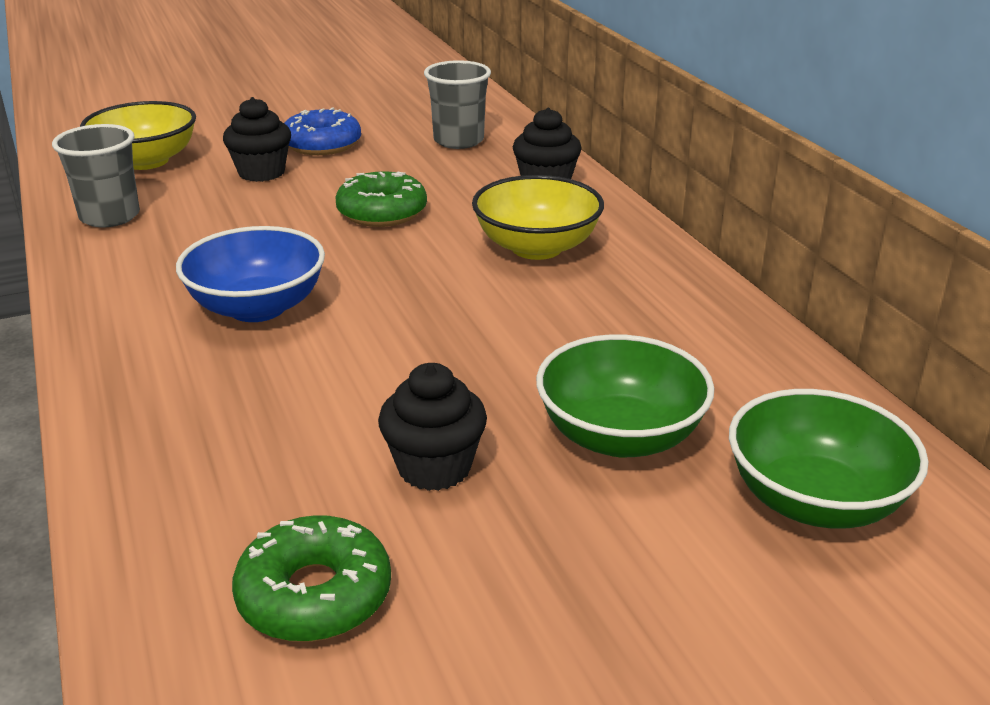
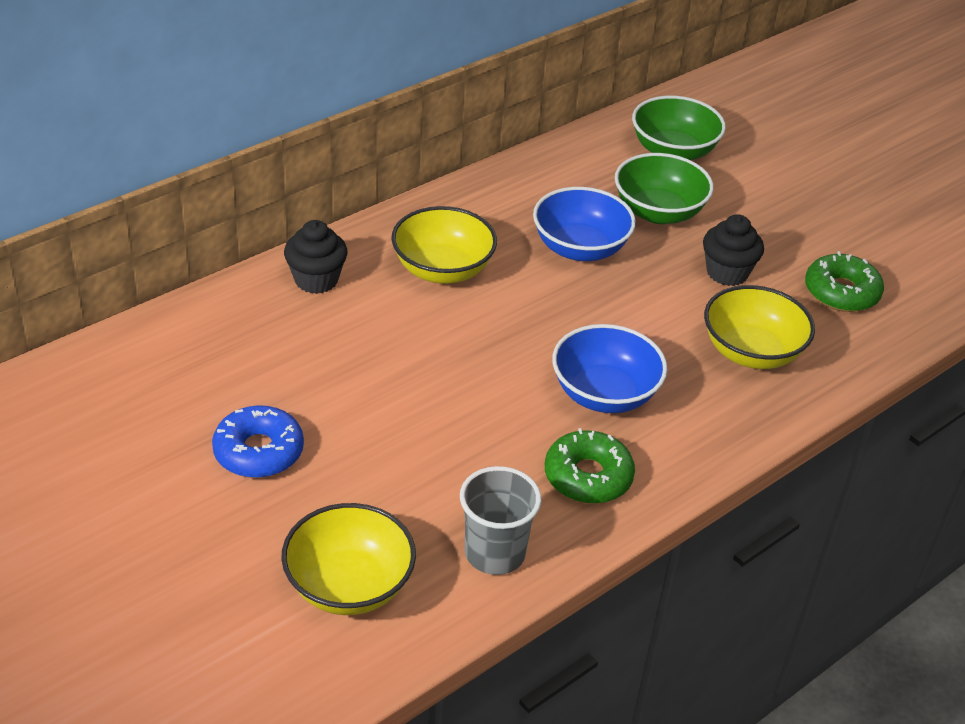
camera: 110 degrees left, 10 degrees up
(243, 439) = (751, 352): none -> yellow bowl
(261, 172) = (350, 476): black cupcake -> none
(382, 212) = (411, 367): green donut -> green donut (588, 477)
(458, 141) = (221, 351): grey cup -> none
(546, 345) = (580, 248): none -> blue bowl

